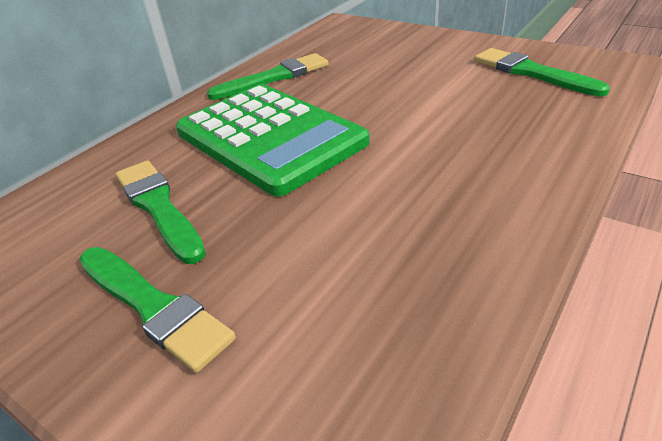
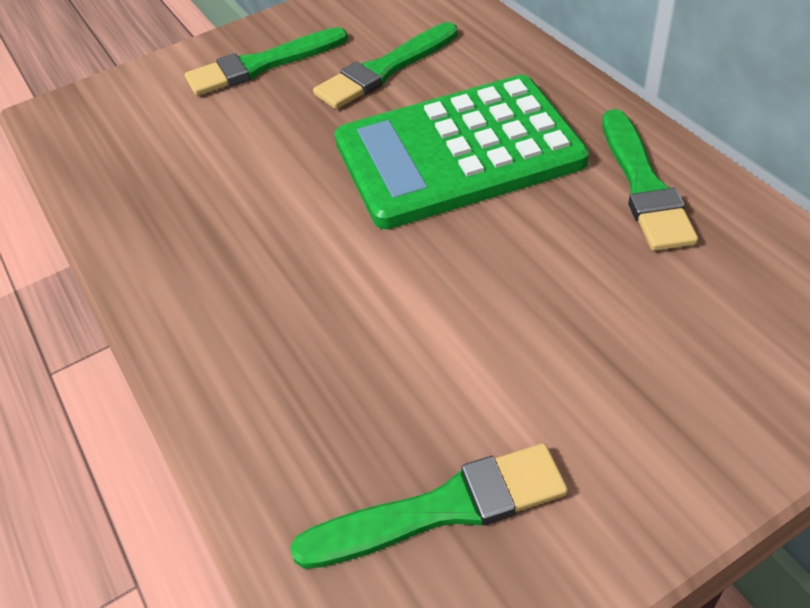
camera: 115 degrees right, 10 degrees up
(158, 207) = (384, 70): green brush -> green brush turned 150 degrees clockwise

